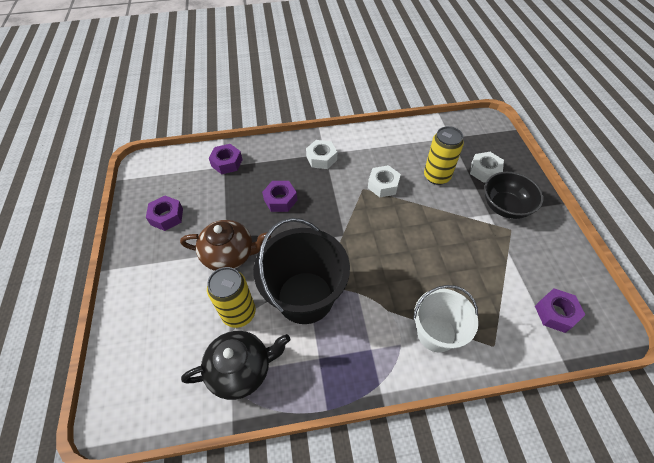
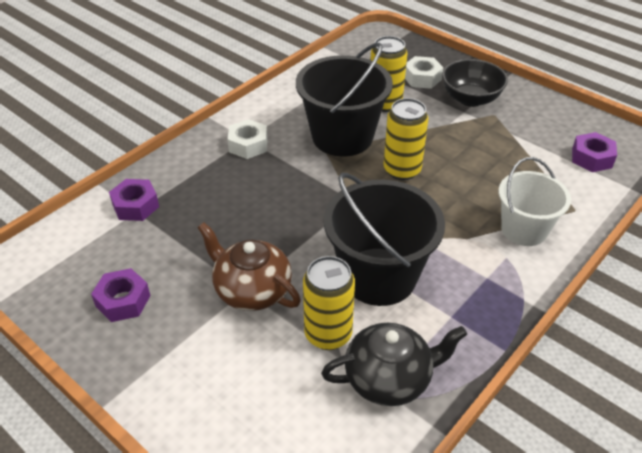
camera: 40 degrees left, 10 degrees down
(230, 254) = (251, 290): brown teapot -> brown teapot turned 105 degrees counterclockwise
(241, 369) = (389, 378): black teapot -> black teapot turned 45 degrees clockwise
(280, 200) = (248, 207): purple nut -> none
(383, 185) = (342, 137): white nut -> black bucket
(397, 232) = (402, 170): none -> yellow can

